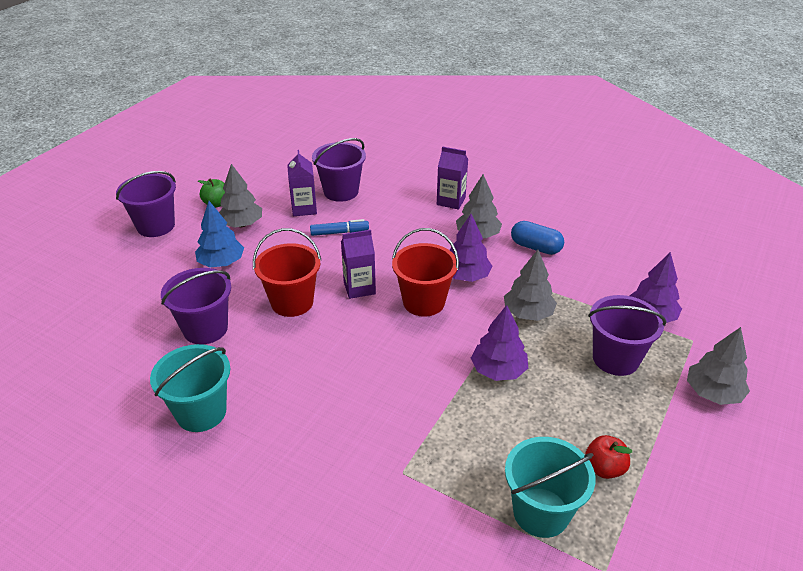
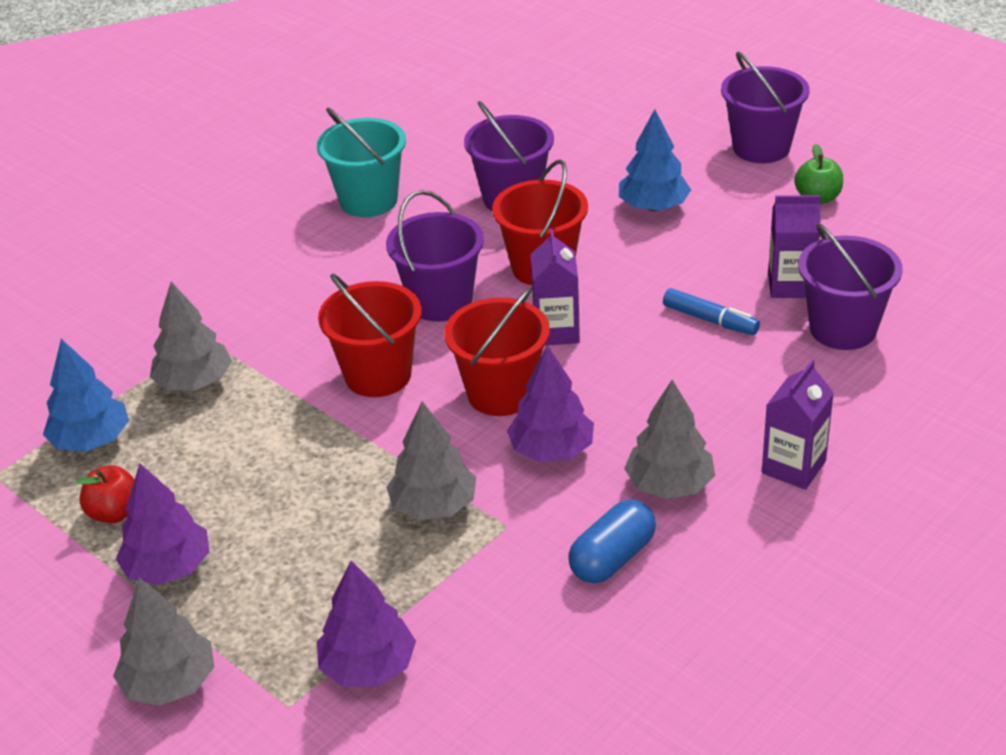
camera: 105 degrees right, 0 degrees up
(241, 224) = (752, 223): grey tree -> grey tree (194, 382)
(339, 232) = (710, 320): blue marker -> blue marker turned 60 degrees counterclockwise
(420, 360) = (378, 375): none -> red bucket
(498, 370) = (326, 447): purple tree -> purple tree (168, 567)
(541, 512) = (91, 440): turquoise bucket -> blue tree
(615, 359) = (292, 585): purple bucket -> purple bucket (440, 302)

